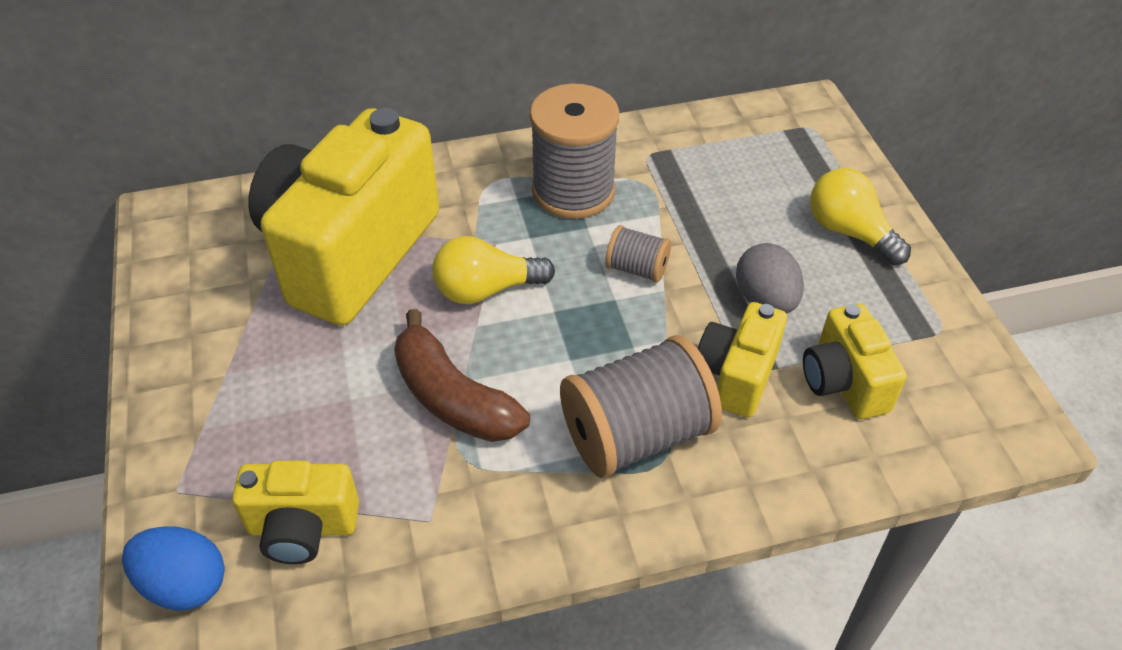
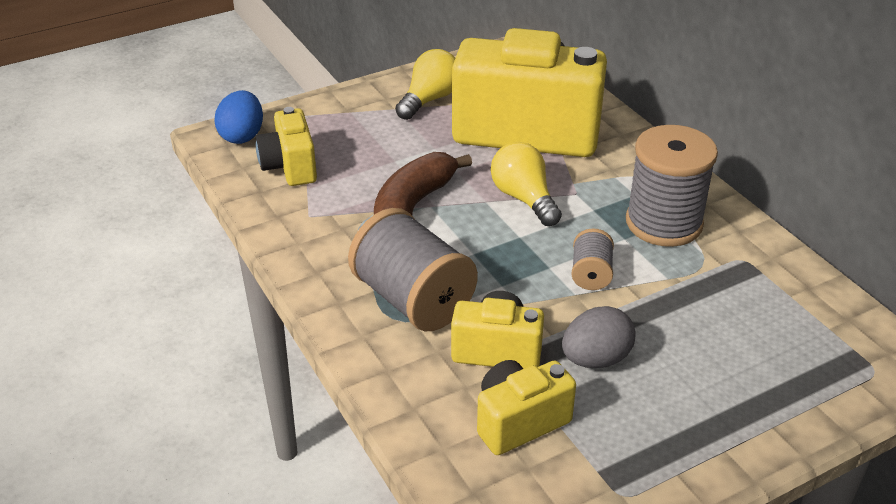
camera: 75 degrees right, 10 degrees down
(849, 232) = (725, 413): yellow light bulb -> yellow light bulb (429, 99)

